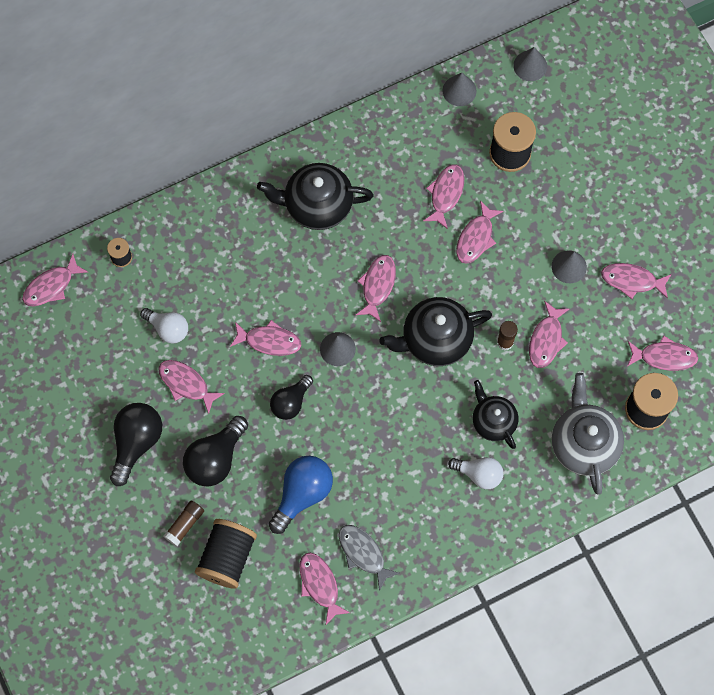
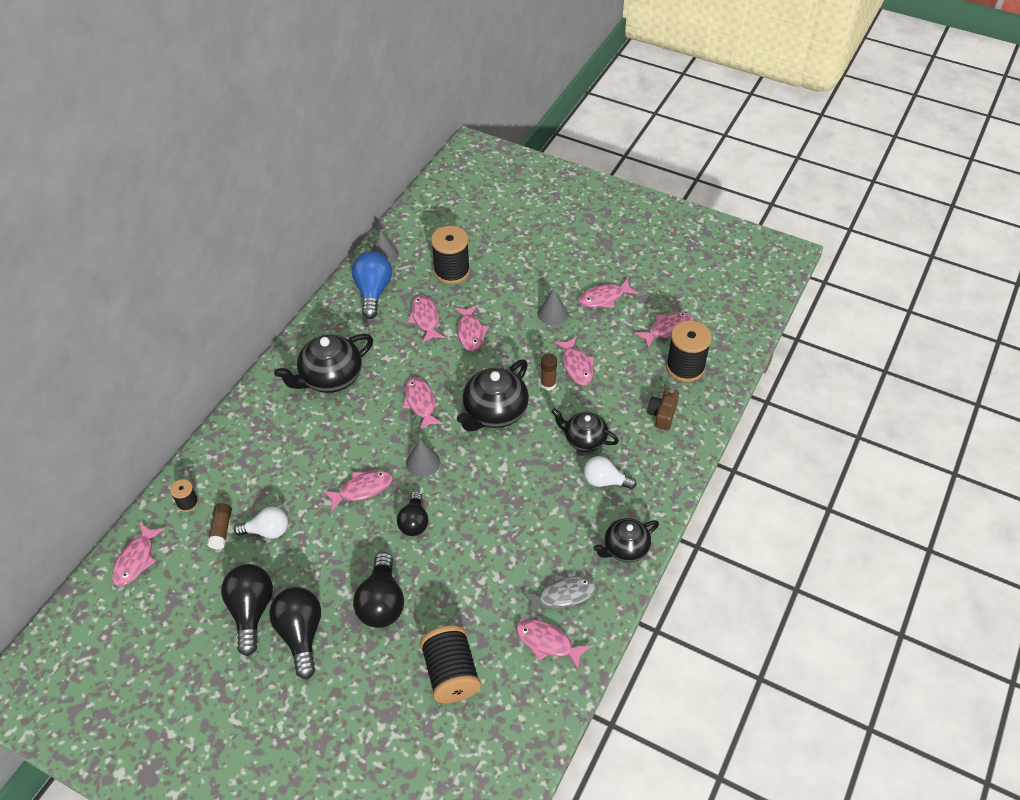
camera: 35 degrees left, 20 degrees down
(111, 395) = (251, 611): none -> black light bulb
(185, 525) = (393, 672): brown glue stick -> brown glue stick (221, 530)
(186, 384) = (313, 562): pink fish -> none
(302, 494) = (477, 583): blue light bulb -> blue light bulb (373, 292)
(363, 553) = (563, 595): grey fish -> grey fish turned 150 degrees clockwise
(446, 548) = (625, 548): none -> black teapot
(479, 474) = (605, 481): white light bulb -> white light bulb turned 150 degrees counterclockwise
(530, 66) = (423, 216): grey cone -> none
(584, 444) = (662, 414): grey teapot -> brown camera

